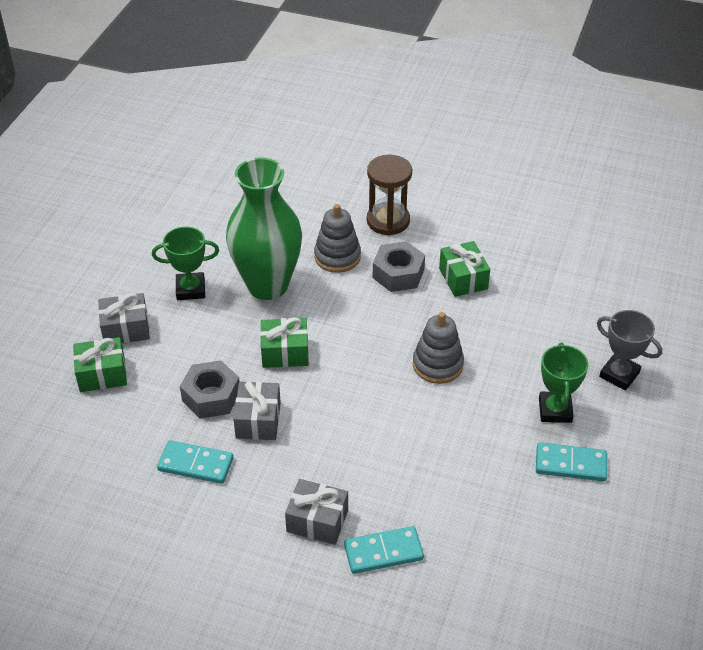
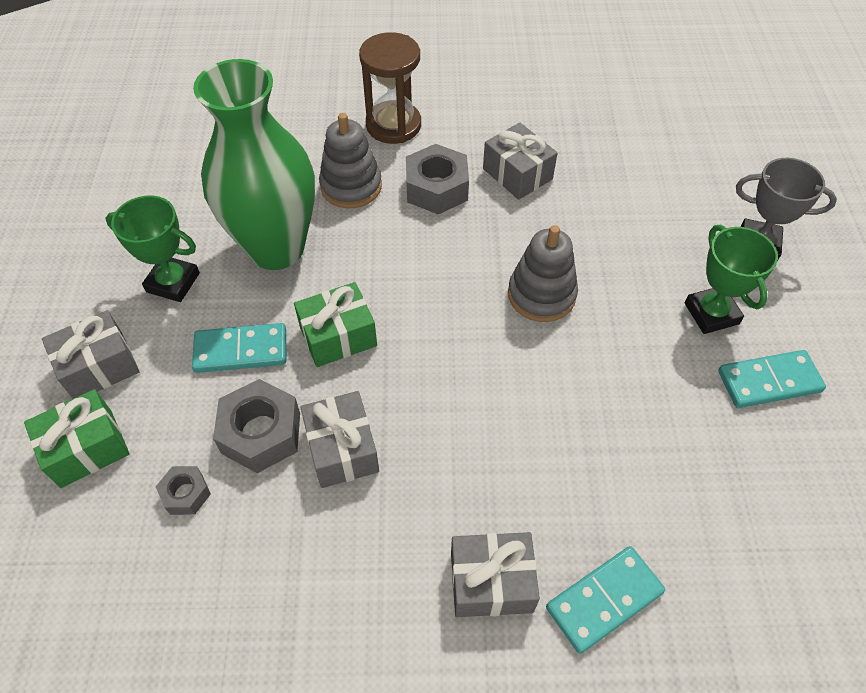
camera: 20 degrees left, 10 degrees up
(152, 417) = (186, 494): none -> grey nut
(190, 289) = (173, 282): green trophy -> green trophy turned 45 degrees clockwise
(196, 464) = (279, 550): turquoise domino -> turquoise domino (241, 350)
(463, 278) = (517, 174): green gift -> grey gift

